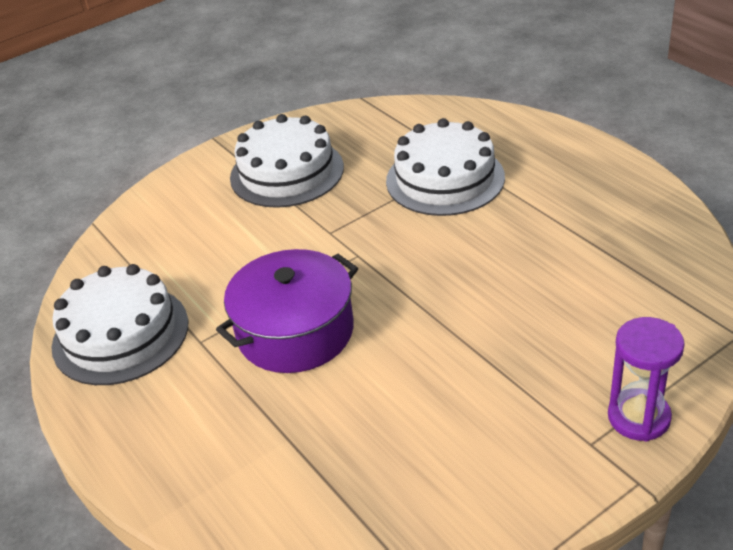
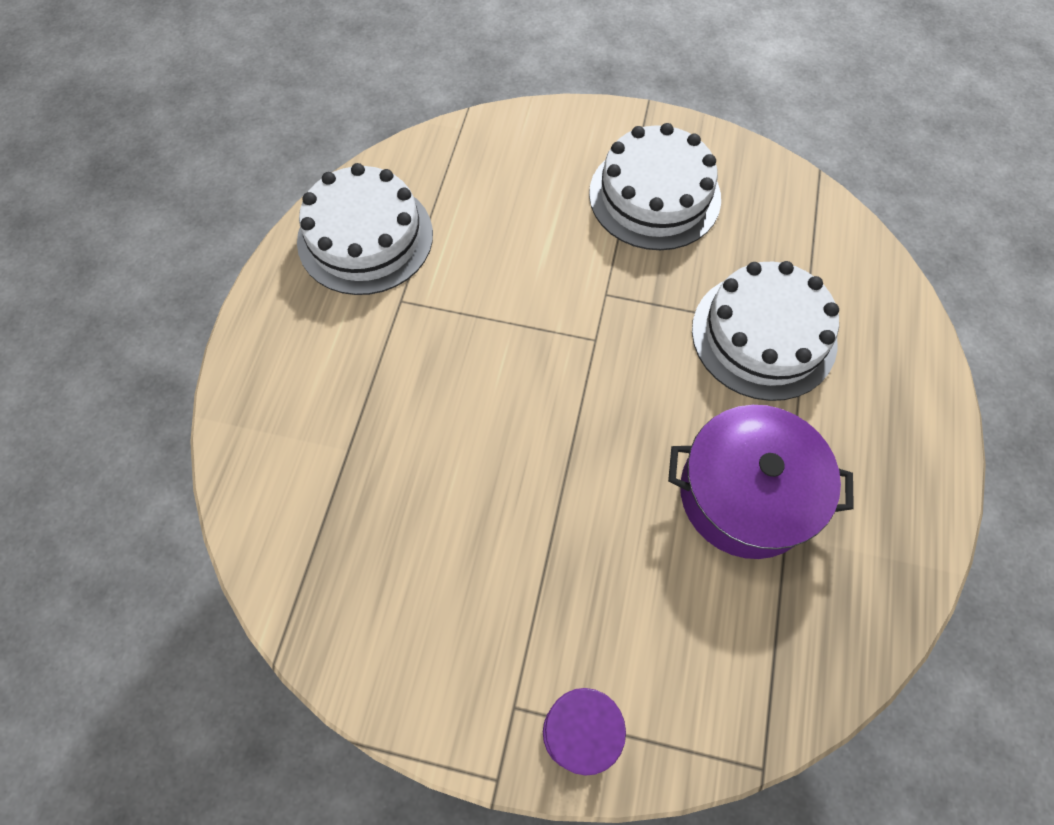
camera: 45 degrees right, 25 degrees up
(295, 332) = (464, 363): purple pot -> purple pot (746, 494)

